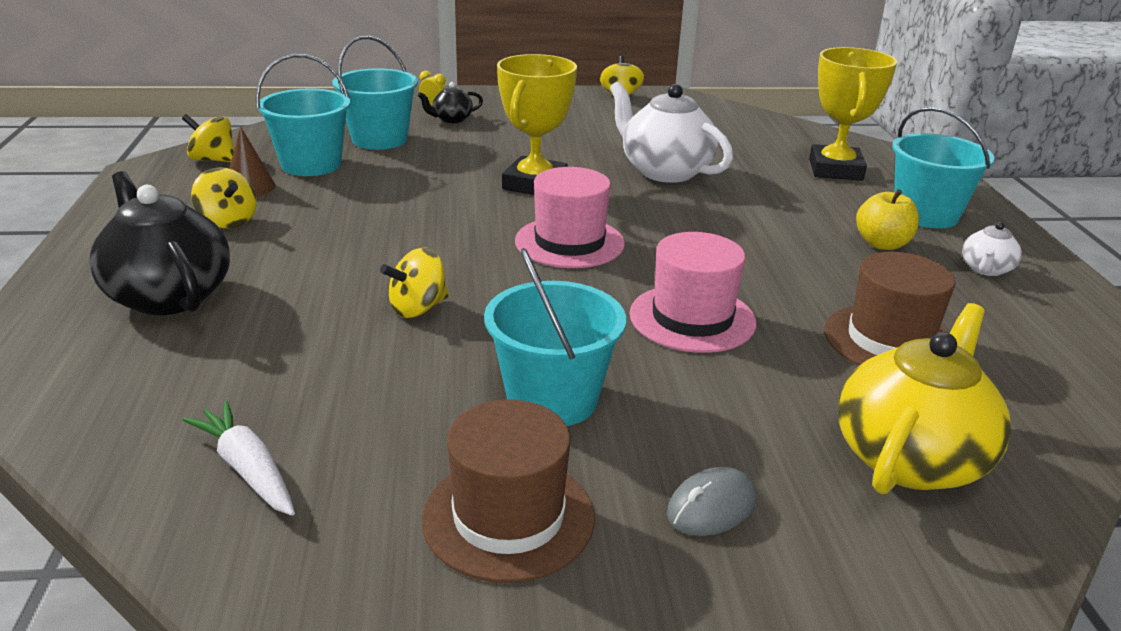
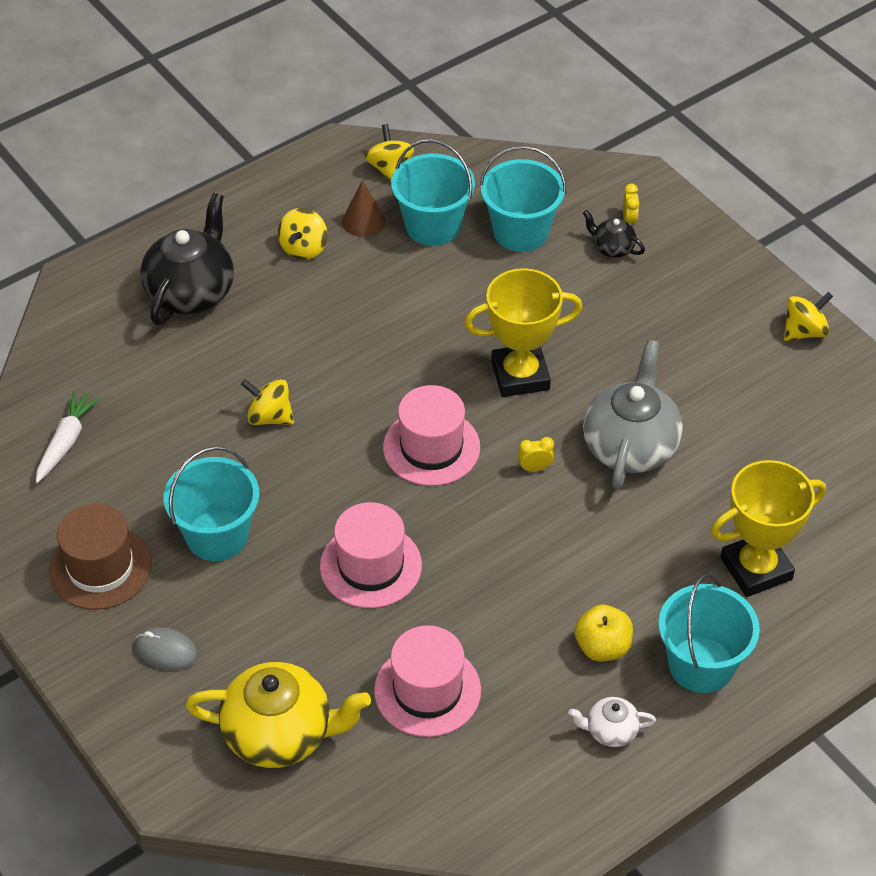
camera: 60 degrees right, 20 degrees up
(647, 209) = (535, 468): none -> yellow clock
(664, 171) = (630, 446): white teapot -> grey teapot
(889, 340) = (427, 690): brown hat -> pink hat

